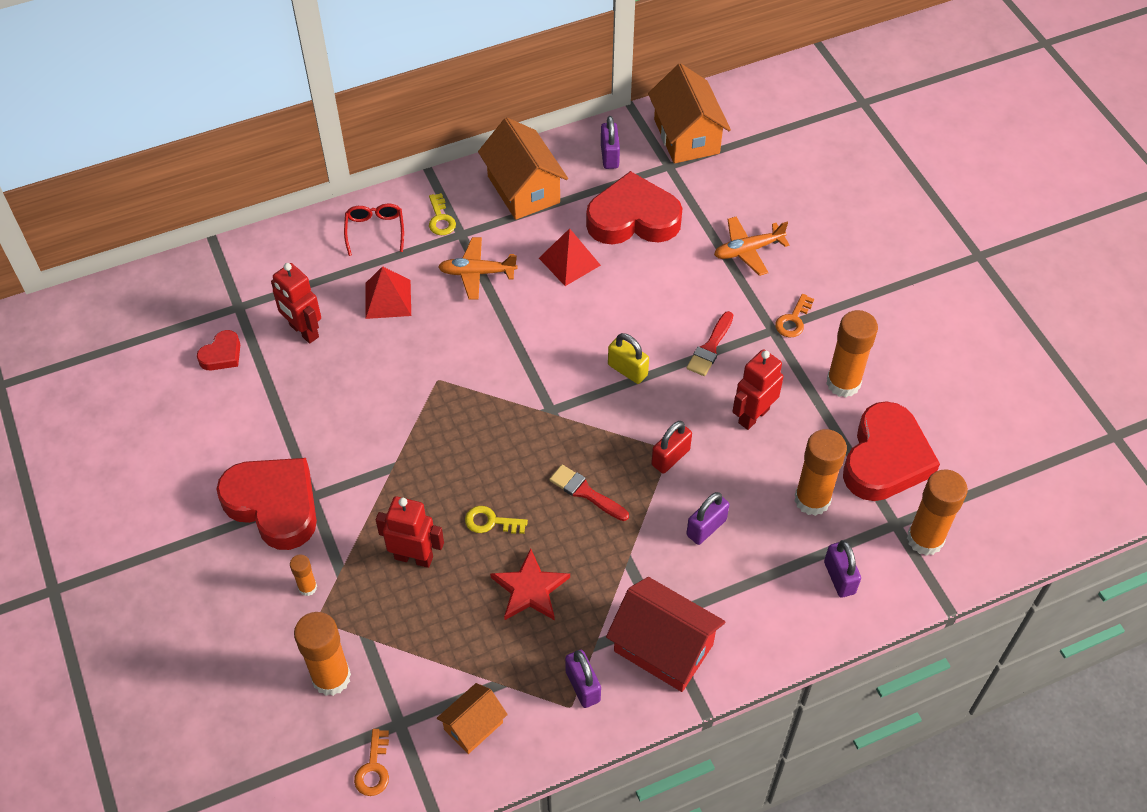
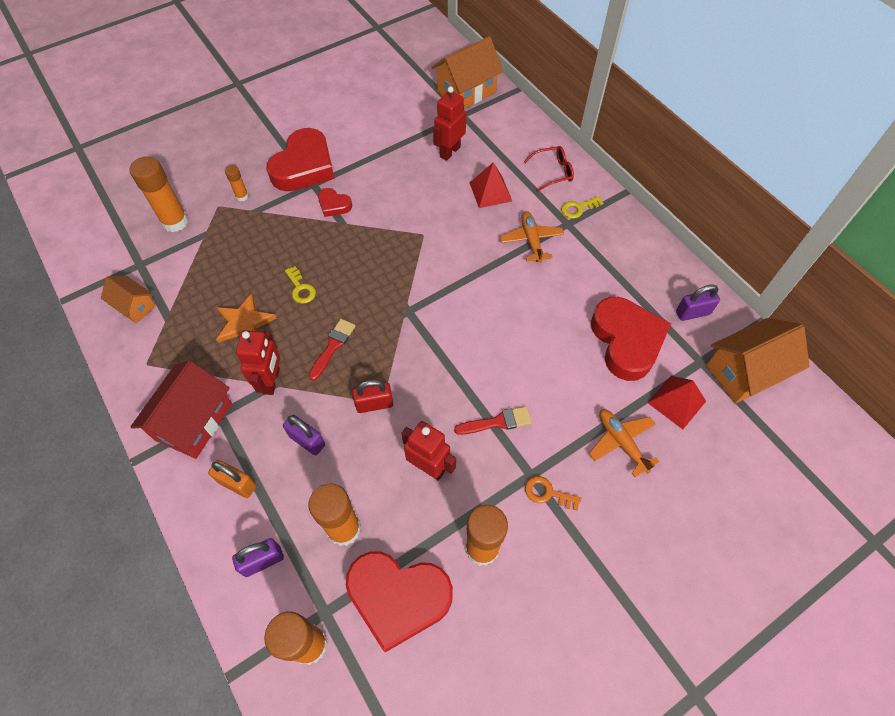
camera: 80 degrees right, 5 degrees up
(222, 354) = (420, 115): red heart -> red heart (334, 205)
(373, 768) = (108, 257): orange key -> none
(414, 557) = (268, 248): red robot -> red robot (271, 381)
(490, 522) = (301, 288): yellow key -> yellow key turned 150 degrees clockwise
(523, 189) = (629, 256): orange house -> orange house (466, 92)
(530, 589) = (244, 322): red star -> orange star
(569, 261) = (562, 300): red pyramid -> red pyramid (676, 401)
(583, 686) = (162, 369): purple padlock -> none
(627, 370) = (458, 359): yellow padlock -> none
(670, 457) = (374, 404): red padlock -> red padlock turned 45 degrees counterclockwise
(710, 347) = (497, 422): red brush -> red brush turned 150 degrees clockwise
(750, 601) = (237, 484): none -> orange padlock

